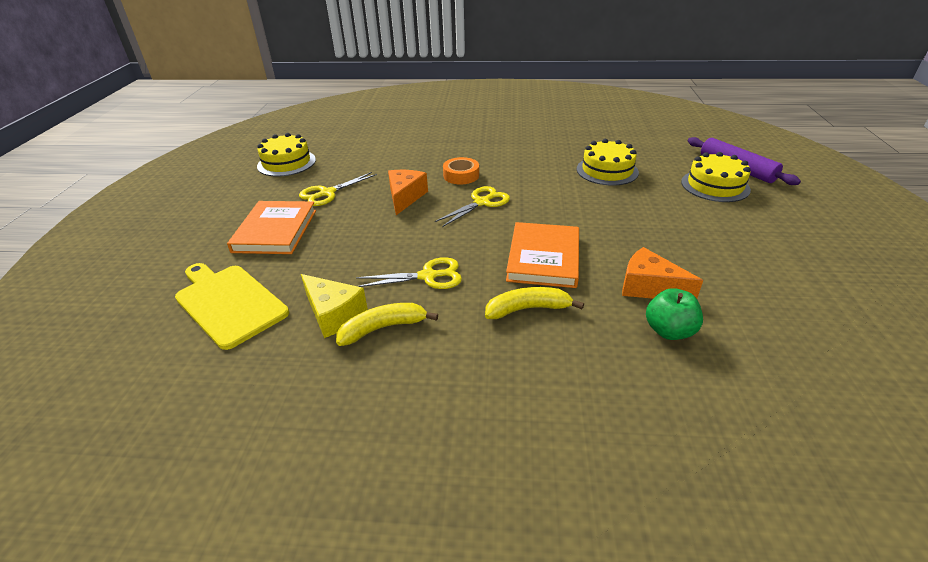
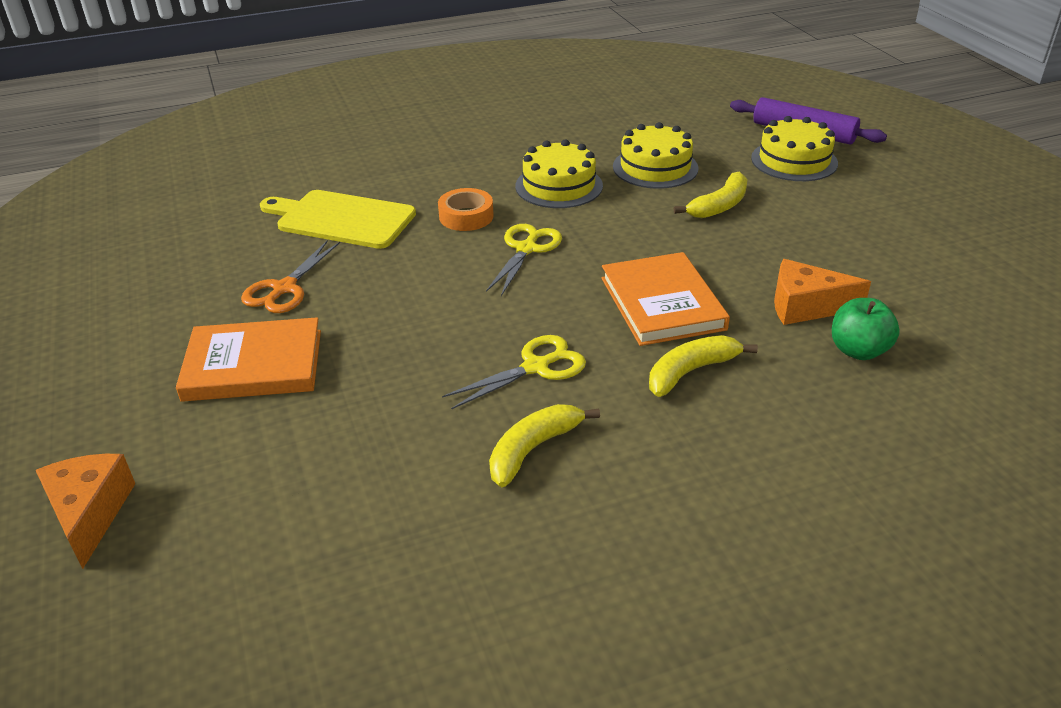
camera: 25 degrees left, 0 degrees up
(229, 302) = (281, 485): yellow cutting board -> yellow cutting board (341, 219)
(275, 230) = (253, 365): orange book -> orange book turned 75 degrees counterclockwise
(286, 163) = (168, 256): yellow cake -> yellow cake (559, 186)
(327, 193) = (284, 288): yellow scissors -> orange scissors
(334, 314) = (451, 453): yellow cheese -> none
(405, 197) = (411, 267): orange cheese -> orange cheese (90, 513)
(634, 204) = (719, 206): none -> yellow banana

